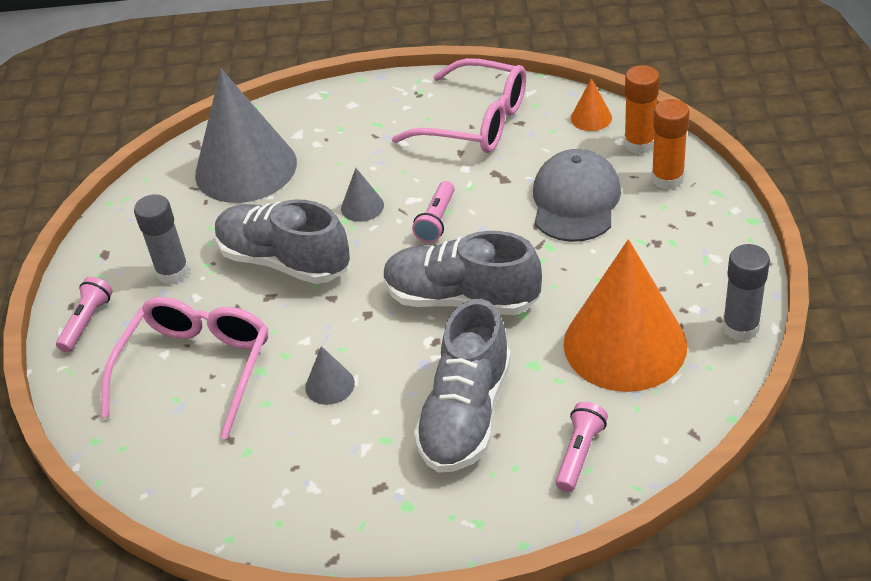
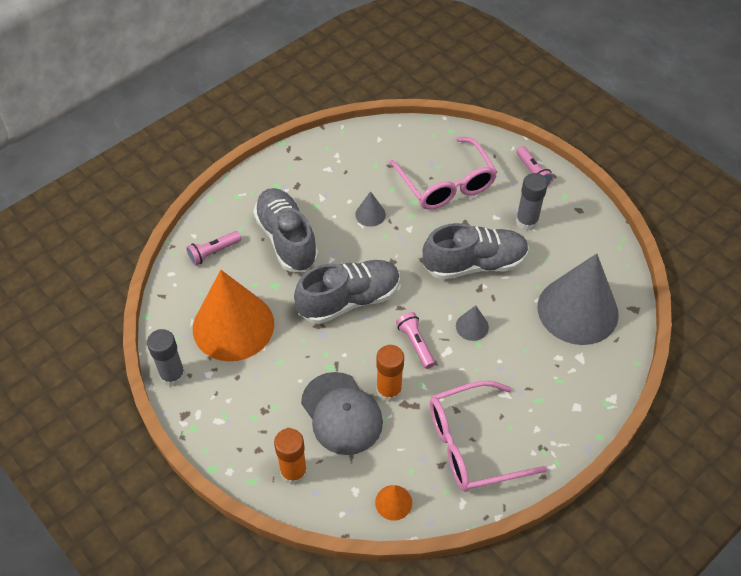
camera: 135 degrees right, 10 degrees up
(579, 454) = (213, 252): pink flashlight -> pink flashlight turned 75 degrees clockwise
(639, 144) = (337, 496): orange glue stick -> orange glue stick (389, 391)

